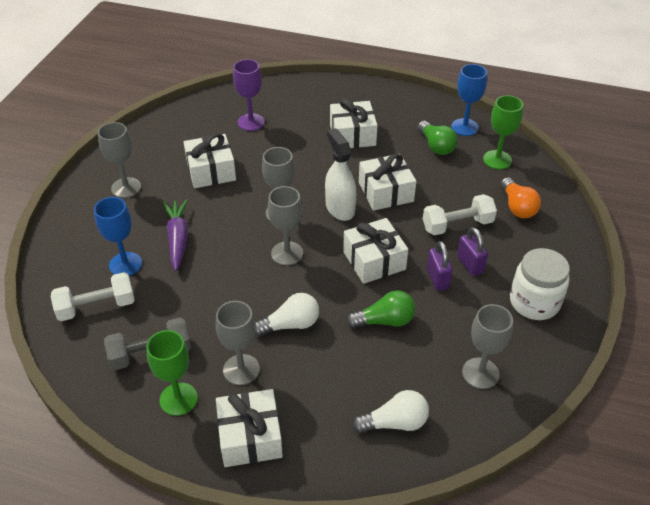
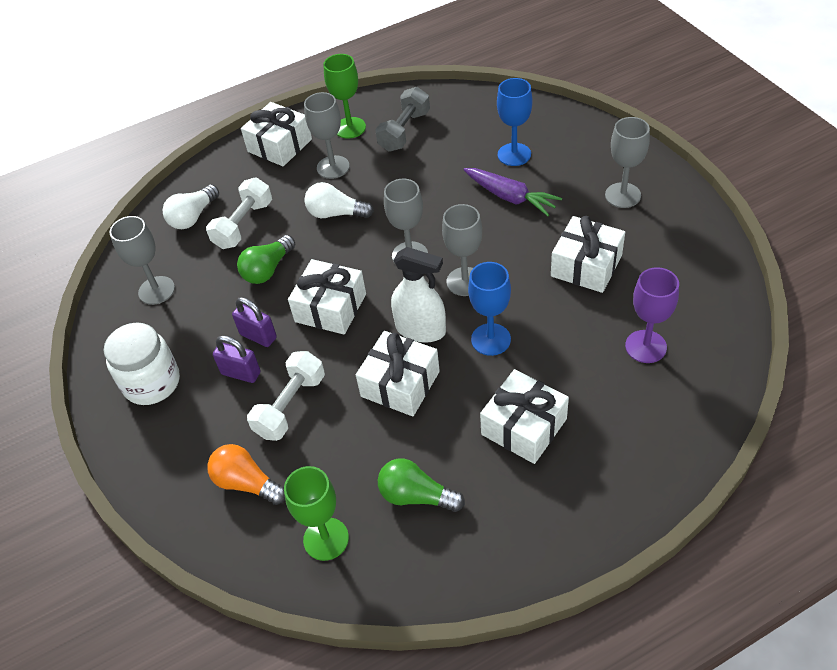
camera: 140 degrees right, 5 degrees up
(96, 307) = (484, 123): white dumbbell -> white dumbbell (243, 225)
(290, 324) = (336, 213): white light bulb -> white light bulb turned 75 degrees clockwise
(464, 127) = (415, 563): blue goblet -> blue goblet (491, 339)

